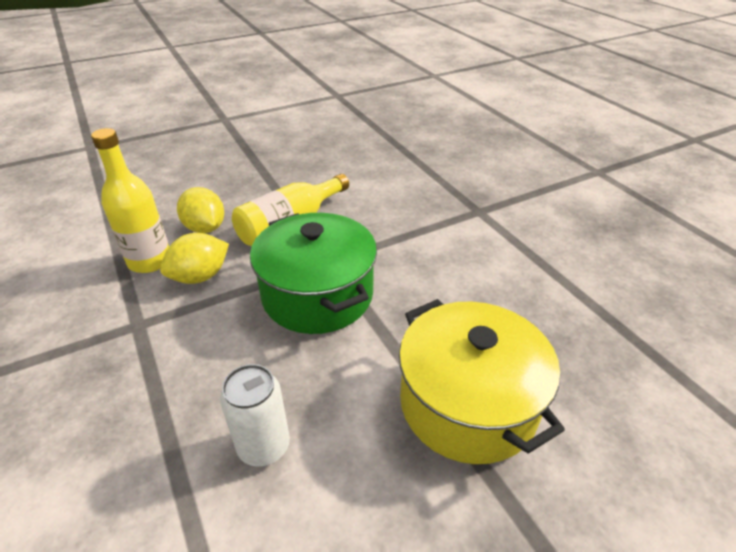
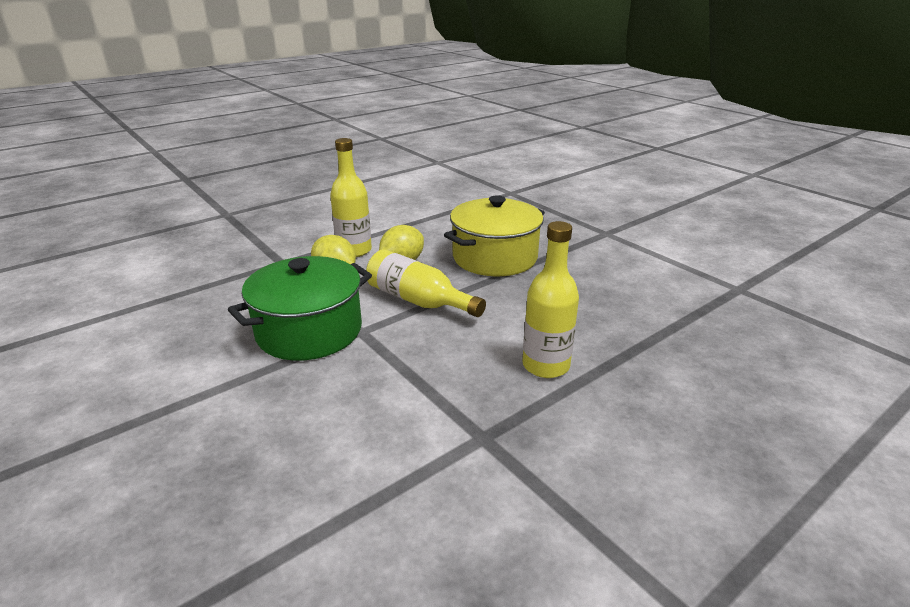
camera: 80 degrees right, 10 degrees down
(264, 446) = (150, 331): white can -> none
(405, 176) = (545, 365): none -> yellow bottle
(467, 403) = (149, 433): yellow pot -> yellow pot (494, 257)

